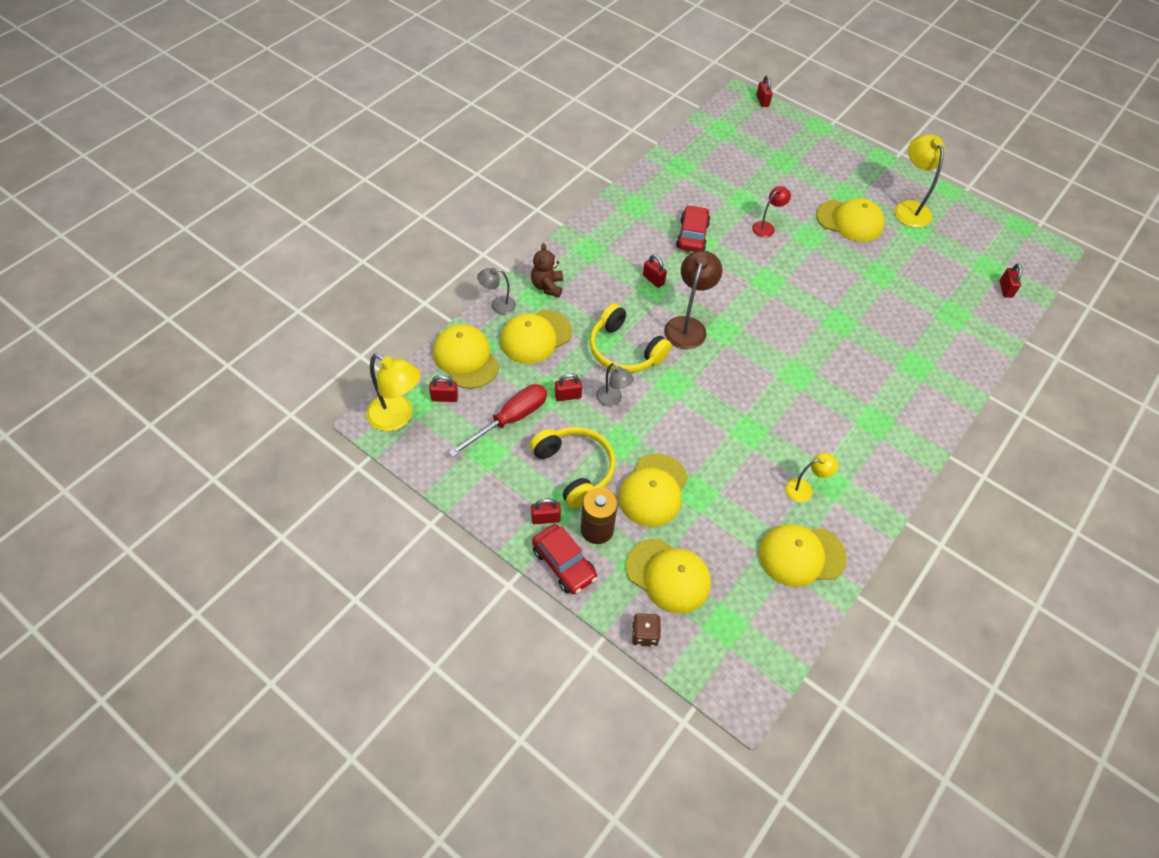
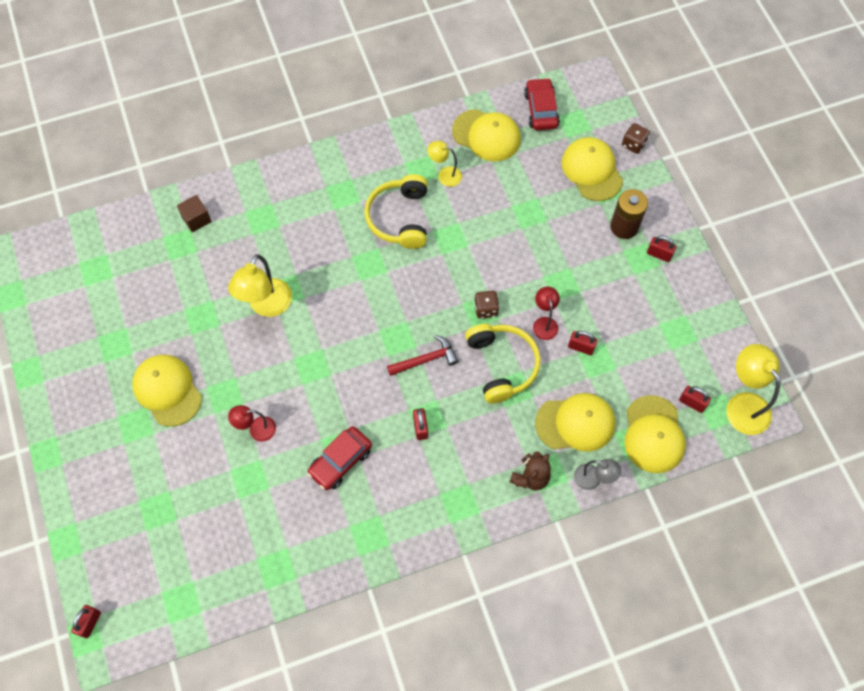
camera: 145 degrees left, 10 degrees up
(510, 419) = (643, 351): red screwdriver -> none
(564, 564) = (663, 216): red car -> red car (541, 110)
(575, 469) = (613, 280): yellow headphones -> yellow headphones (399, 218)
(612, 400) = (544, 323): grey lamp -> red lamp
(653, 490) = (561, 232): yellow cap -> none
(670, 386) = (486, 309): none -> brown dice
(687, 326) = (426, 359): brown lamp -> red hammer
(909, 208) = (93, 373): yellow lamp -> yellow lamp (266, 306)
(963, 338) = (196, 219): none -> brown cube
(1005, 289) = (107, 241): red padlock -> none

